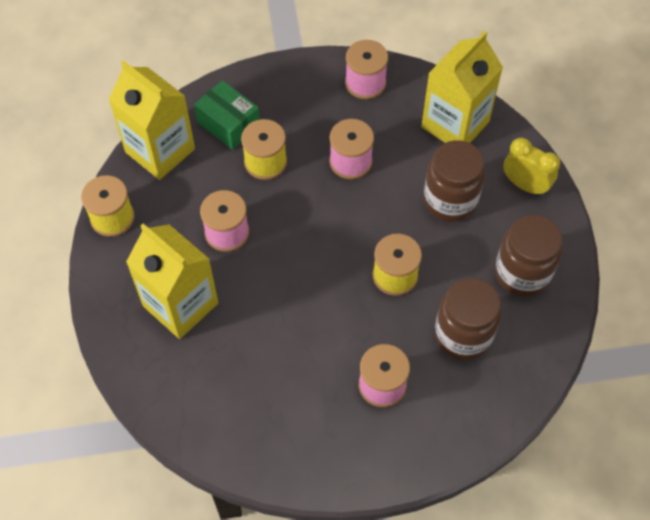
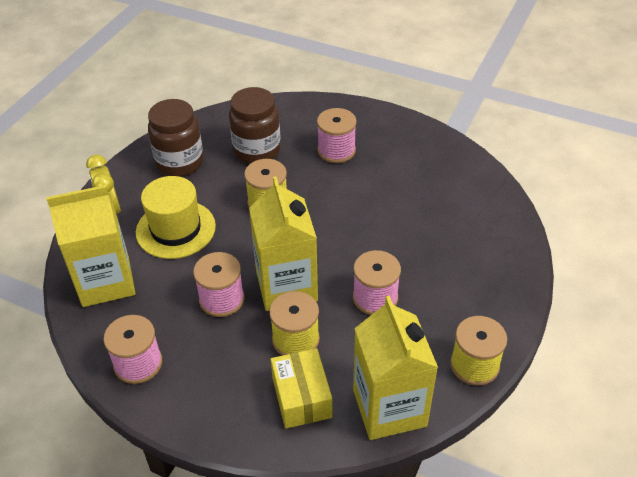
camera: 145 degrees left, 15 degrees down
(180, 304) = (450, 264): yellow carton -> yellow carton (286, 286)
(228, 124) = (301, 397): green box -> yellow box
(450, 200) = (175, 229): brown jar -> yellow hat

